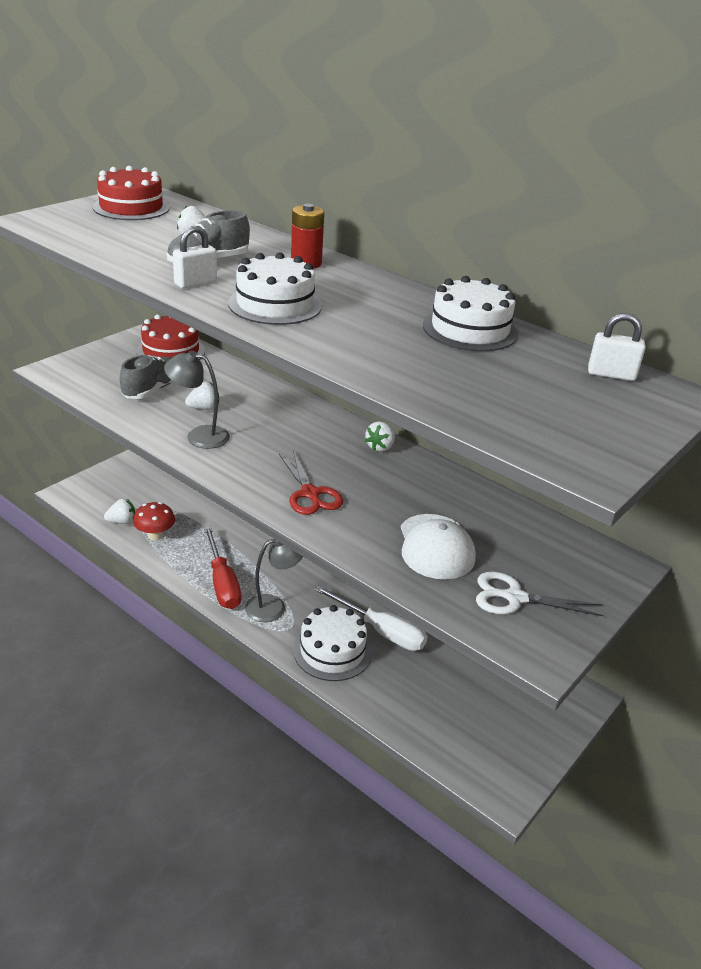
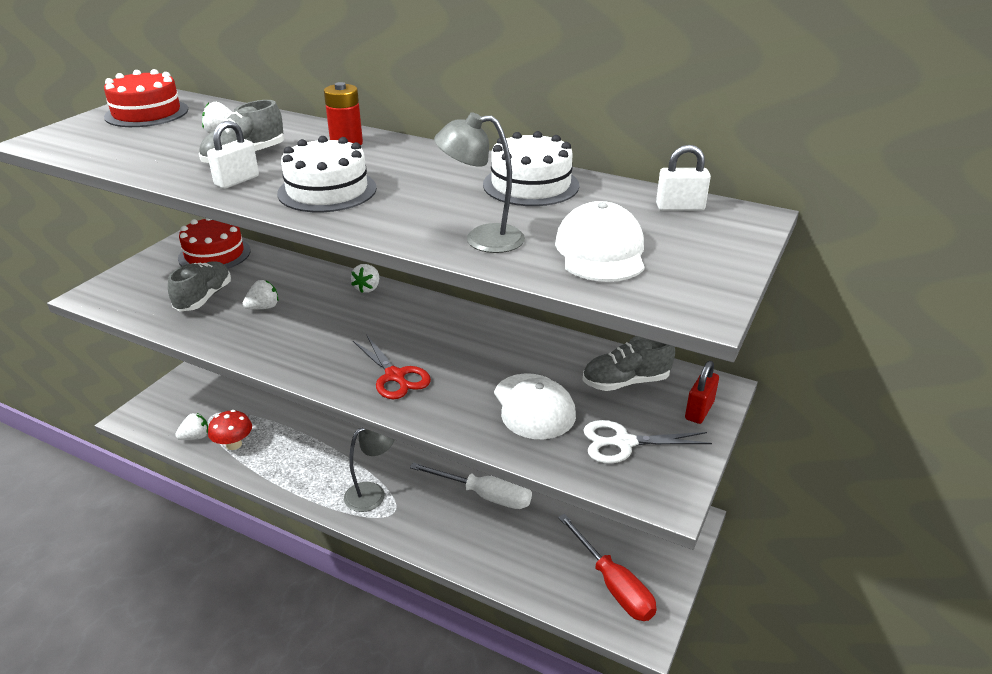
camera: 10 degrees left, 0 degrees up
(199, 436) = (265, 337): grey lamp -> grey lamp (482, 239)
(222, 583) = (314, 479): red screwdriver -> red screwdriver (613, 585)
(332, 651) = (442, 526): white cake -> none
(380, 447) = (452, 315): white strawberry -> white strawberry (367, 288)
(515, 402) = (600, 251): none -> white cap
(534, 541) = (625, 382): none -> grey shoe
(601, 583) = (699, 411): none -> red padlock

